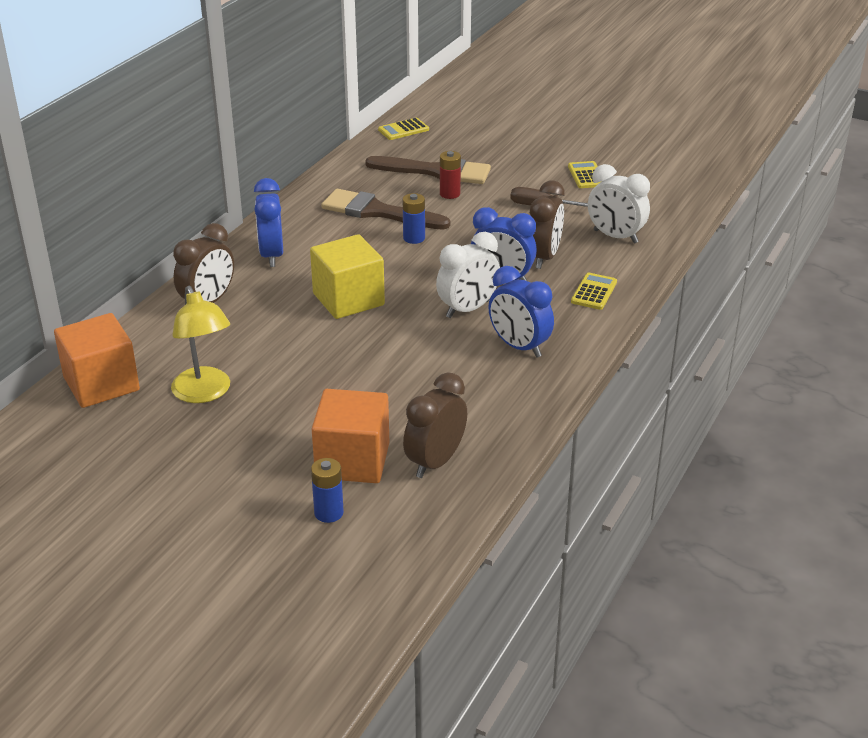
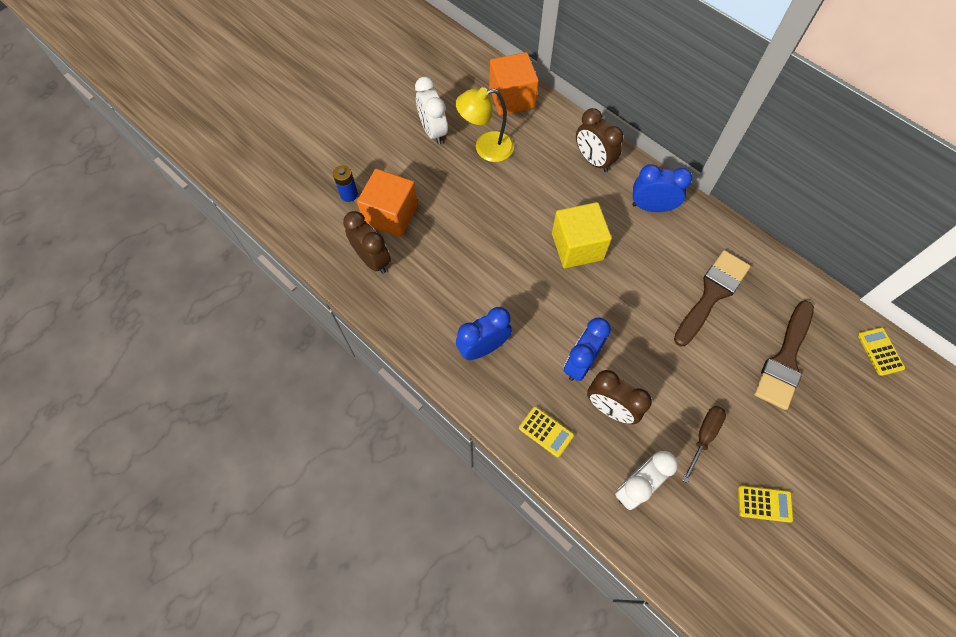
camera: 105 degrees right, 30 degrees up
(414, 238) = (662, 312): blue battery -> none
(450, 194) = (738, 360): red battery -> none
(467, 309) = (543, 325): white clock -> white clock (433, 131)

